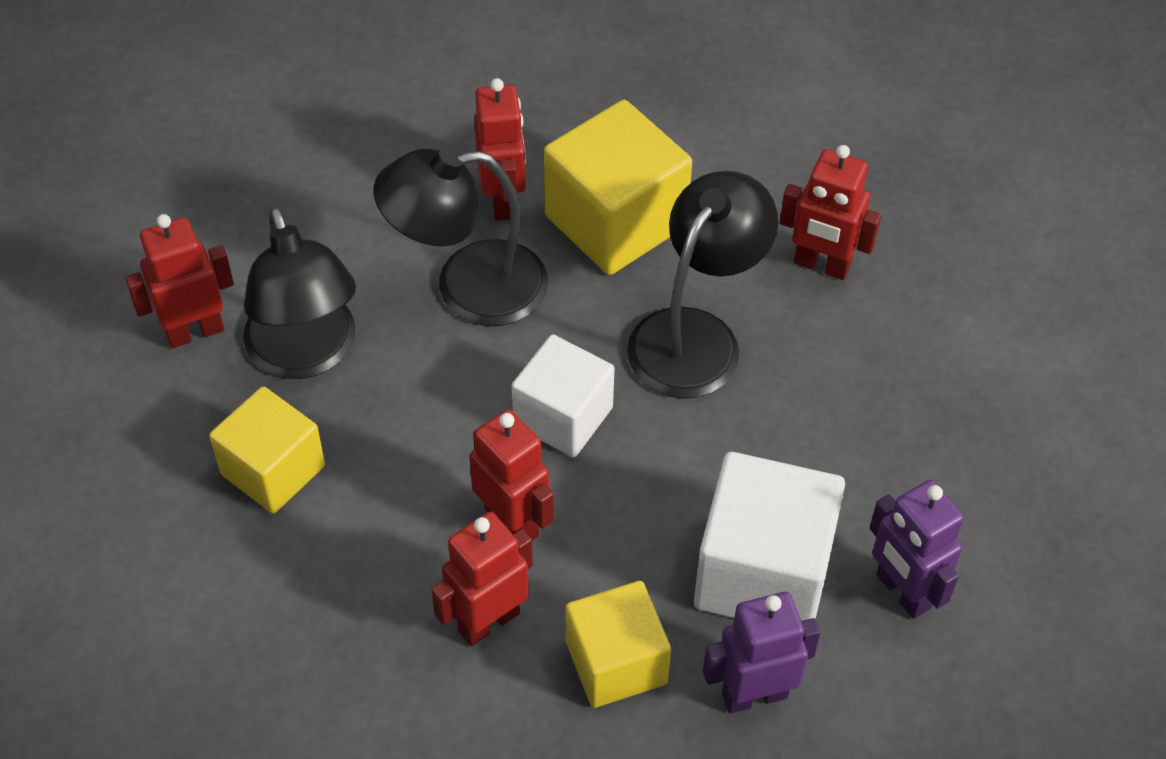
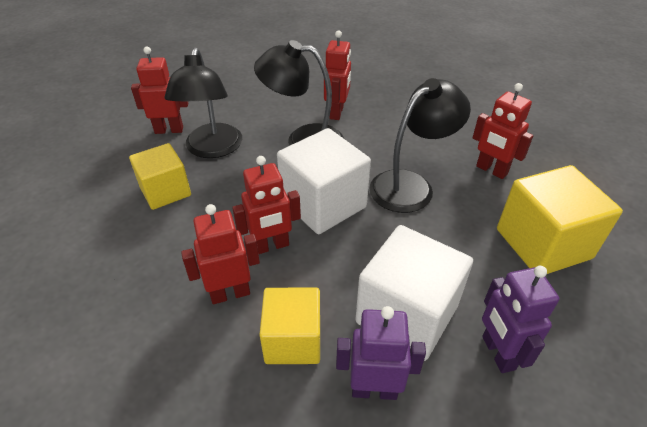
camera: 20 degrees right, 10 degrees down
(512, 522) = (271, 246): red robot -> red robot turned 90 degrees clockwise
(563, 416) = (323, 204): white cube -> white cube, size x1.51
(615, 221) = (388, 131): yellow cube -> yellow cube (543, 243)

